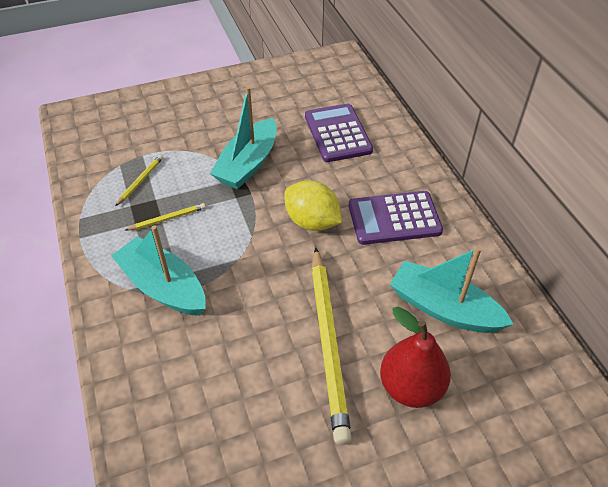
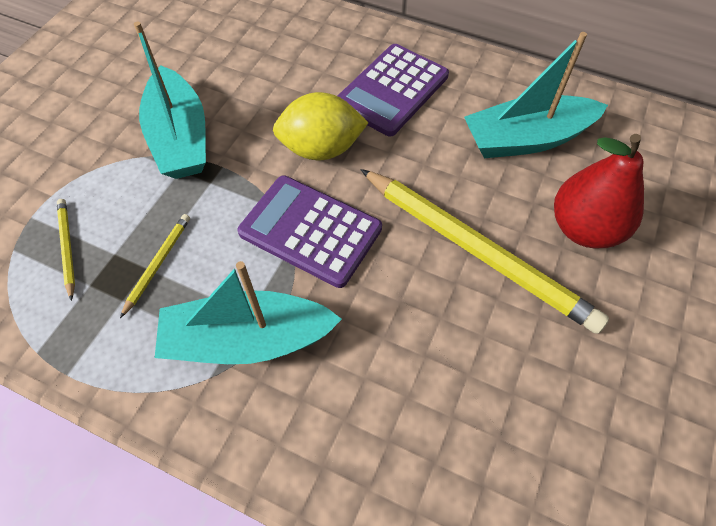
camera: 45 degrees left, 10 degrees up
(337, 133) = (240, 44): purple calculator -> purple calculator (310, 231)

